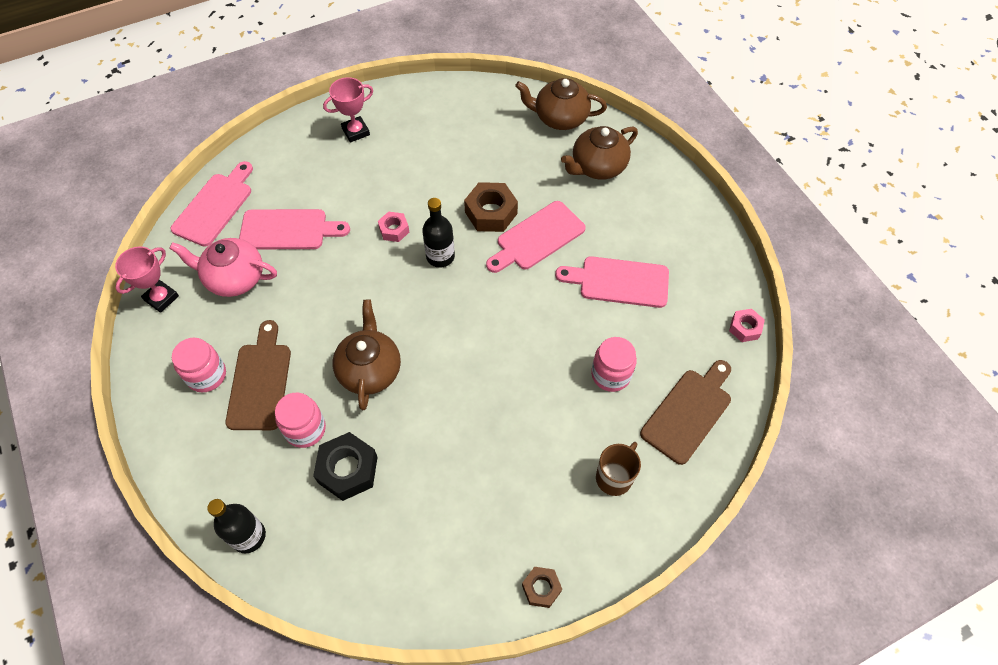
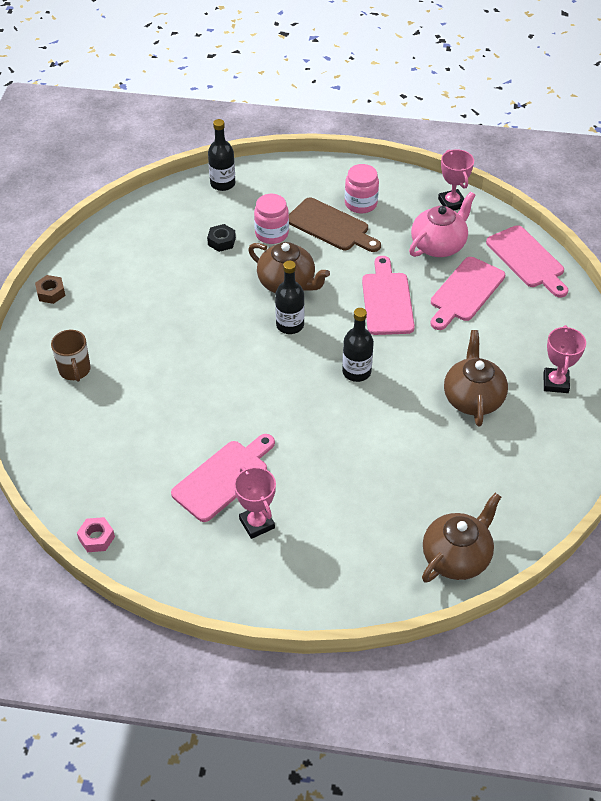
camera: 125 degrees right, 10 degrees down
(348, 470) = (221, 241): black nut -> black nut, size x0.58
(394, 230) = (411, 356): pink nut -> none
(422, 335) = (290, 325): none -> black bottle
(491, 213) = (376, 430): brown nut -> none
(537, 238) = (320, 448): pink cutting board -> pink cutting board (387, 300)
(597, 167) = (365, 547): brown teapot -> brown teapot (473, 398)
(610, 374) = (149, 417): pink jar -> none
(637, 237) = (257, 523): none -> pink trophy
(688, 412) = (72, 445): brown cutting board -> none

